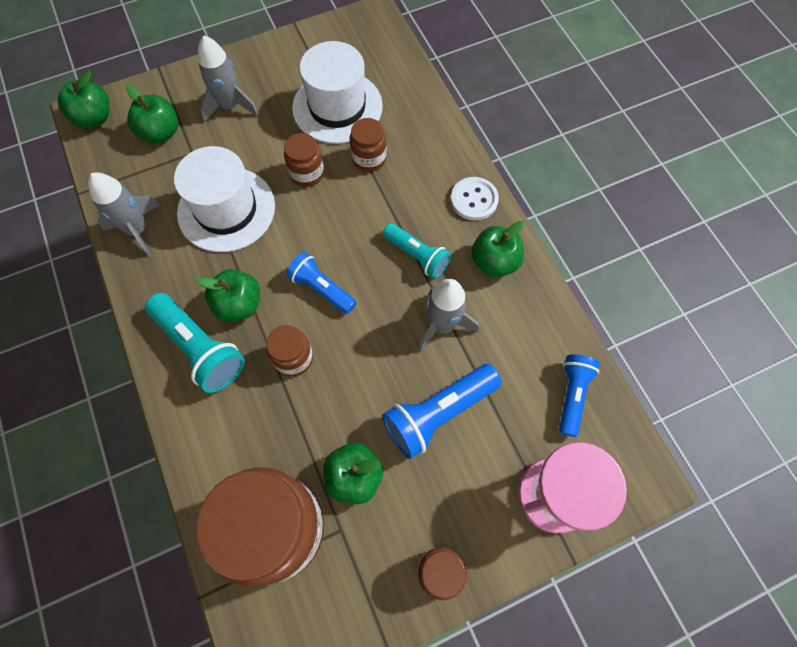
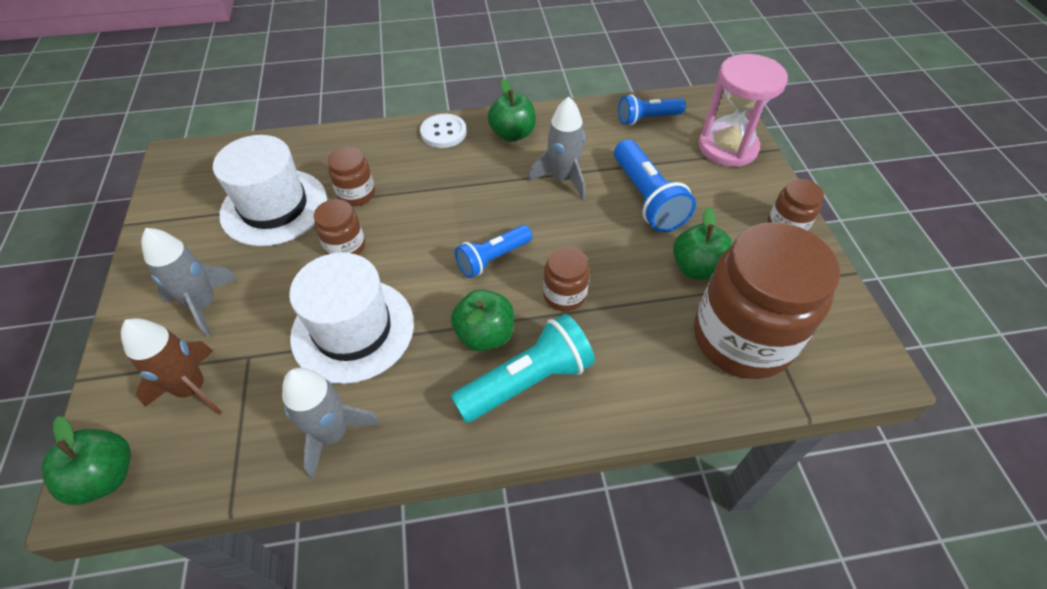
camera: 75 degrees left, 15 degrees down
(160, 133) = (192, 389): green apple -> brown rocket
(417, 256) = (485, 181): turquoise flashlight -> none
(572, 395) = (647, 118): blue flashlight -> blue flashlight turned 45 degrees counterclockwise

